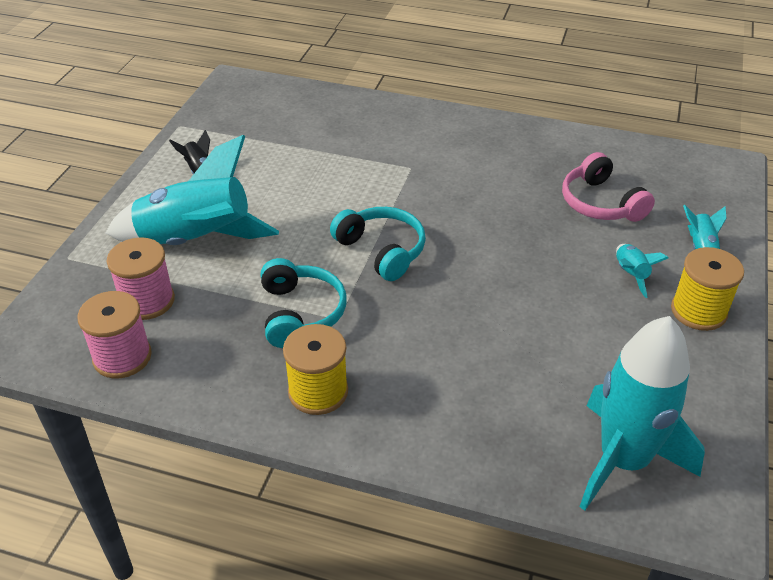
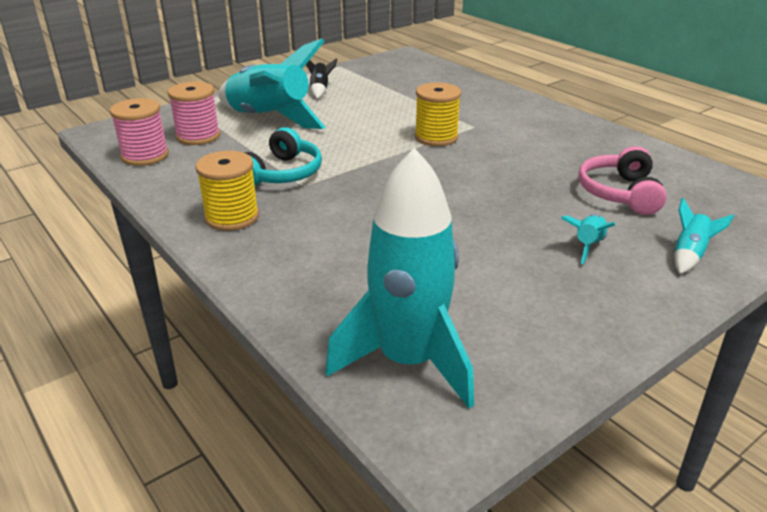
camera: 35 degrees right, 10 degrees down
(382, 250) = (387, 162): turquoise headphones -> none
(698, 311) = (629, 294): yellow spool -> yellow spool (436, 137)

